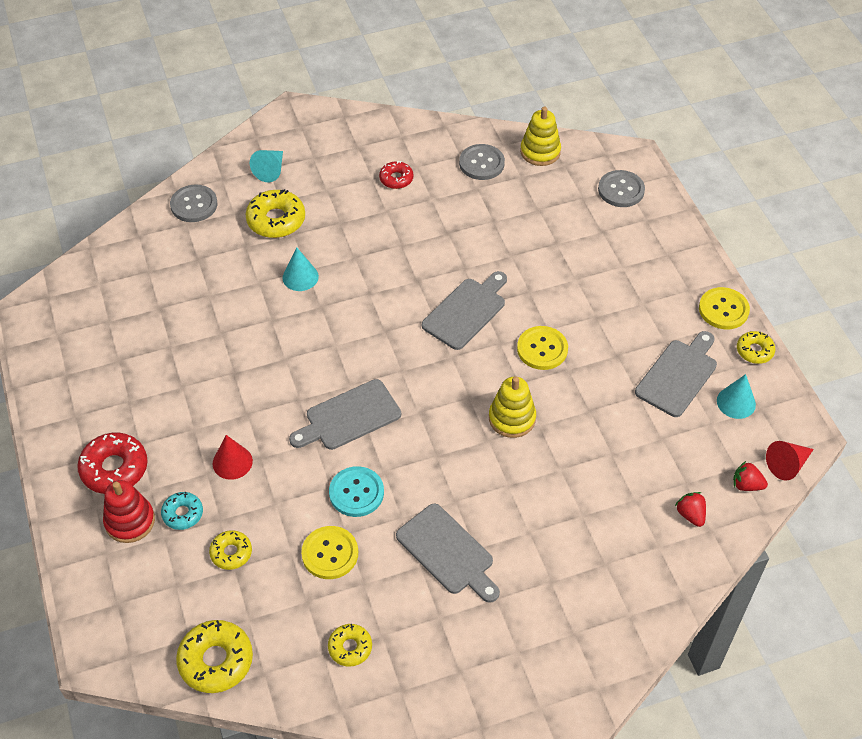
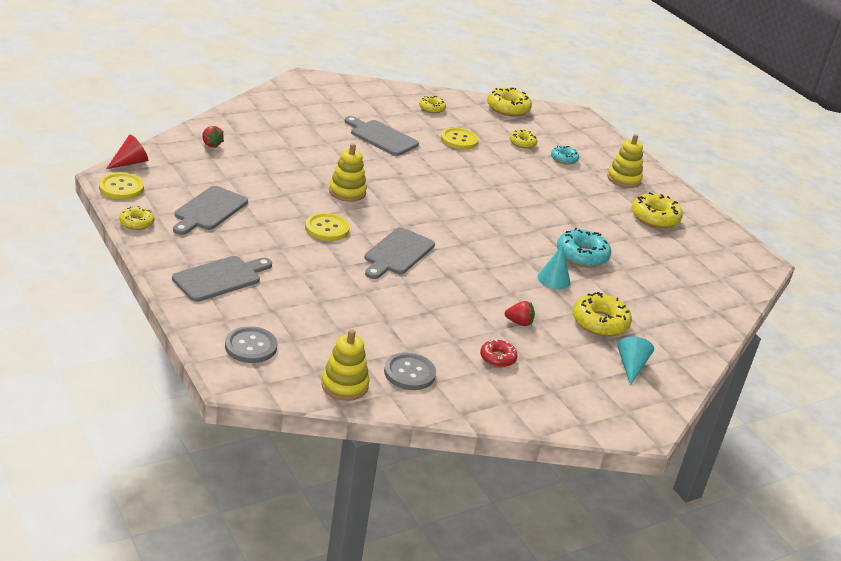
camera: 165 degrees right, 20 degrees down
(114, 468) = (624, 179): red donut -> yellow stacking toy
(117, 386) = (655, 218): none -> yellow donut
(130, 521) = (595, 157): red stacking toy -> none
(194, 205) = (685, 336): grey button -> none
(232, 462) = (545, 179): red cone -> none
(250, 315) = (582, 255): none -> turquoise donut
(349, 417) = (472, 197): grey cutting board -> grey cutting board (220, 278)
(356, 493) = (452, 163): turquoise button -> none
(723, 309) = (158, 249): yellow button -> yellow button (121, 188)
(736, 402) = (162, 194): turquoise cone -> none
(746, 485) = (165, 155): red strawberry -> red strawberry (519, 322)

